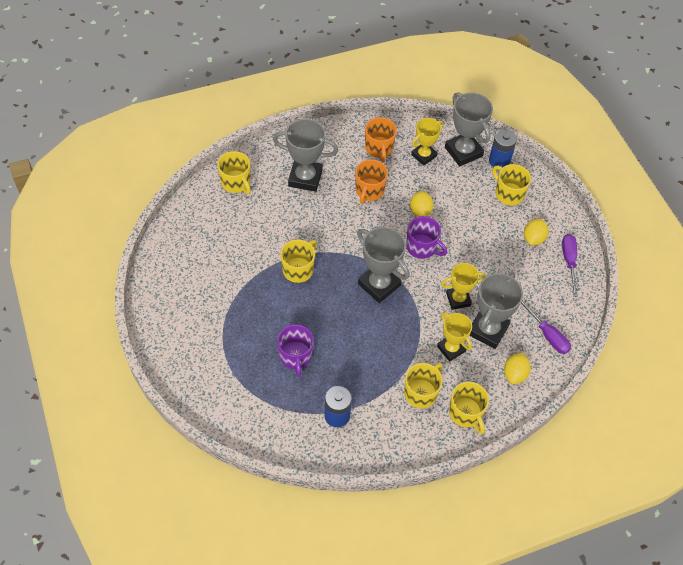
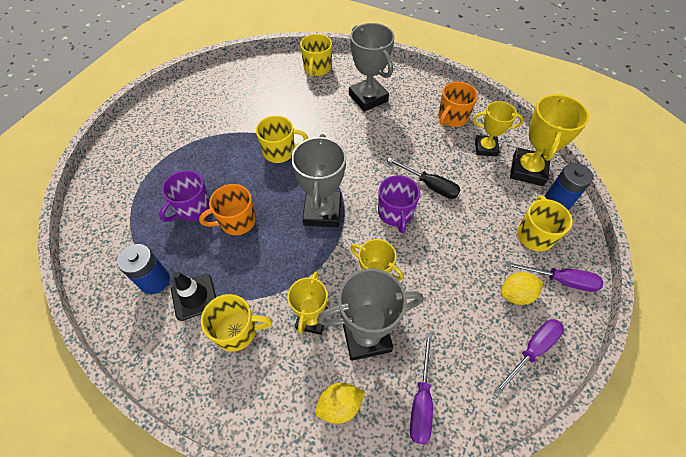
camera: 50 degrees right, 0 degrees up
(369, 191) = (405, 140): orange mug -> orange mug (237, 221)
(373, 400) = (194, 297): none -> black traffic cone
(420, 211) = (429, 185): yellow lemon -> black screwdriver
(463, 152) = (527, 170): grey trophy -> yellow trophy
(465, 413) = (247, 393): yellow mug -> none
(546, 210) = (560, 280): none -> purple screwdriver

